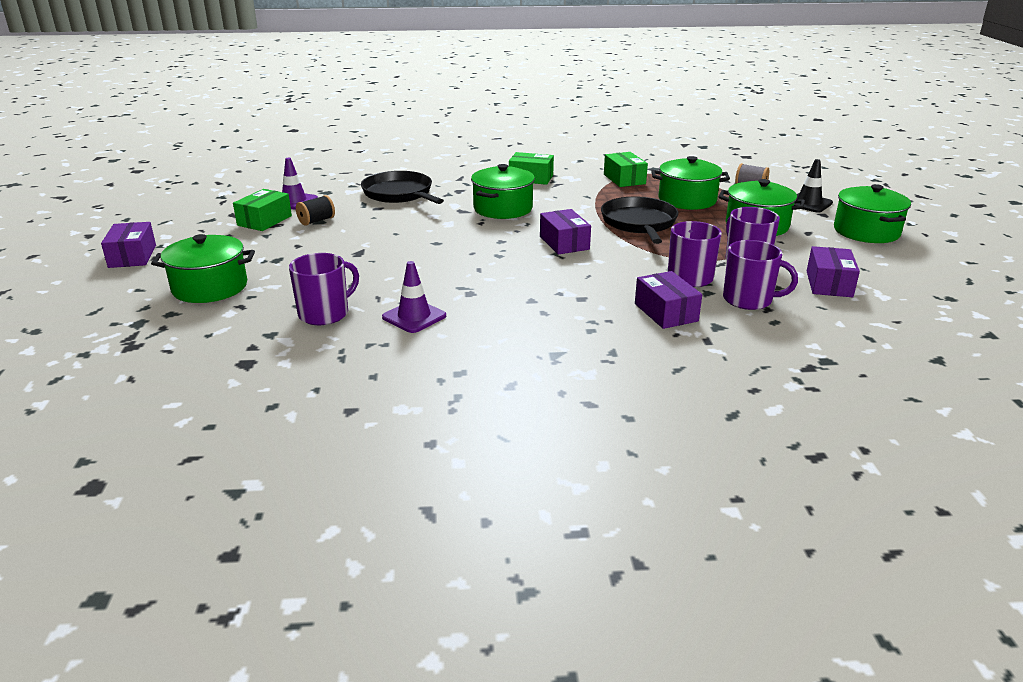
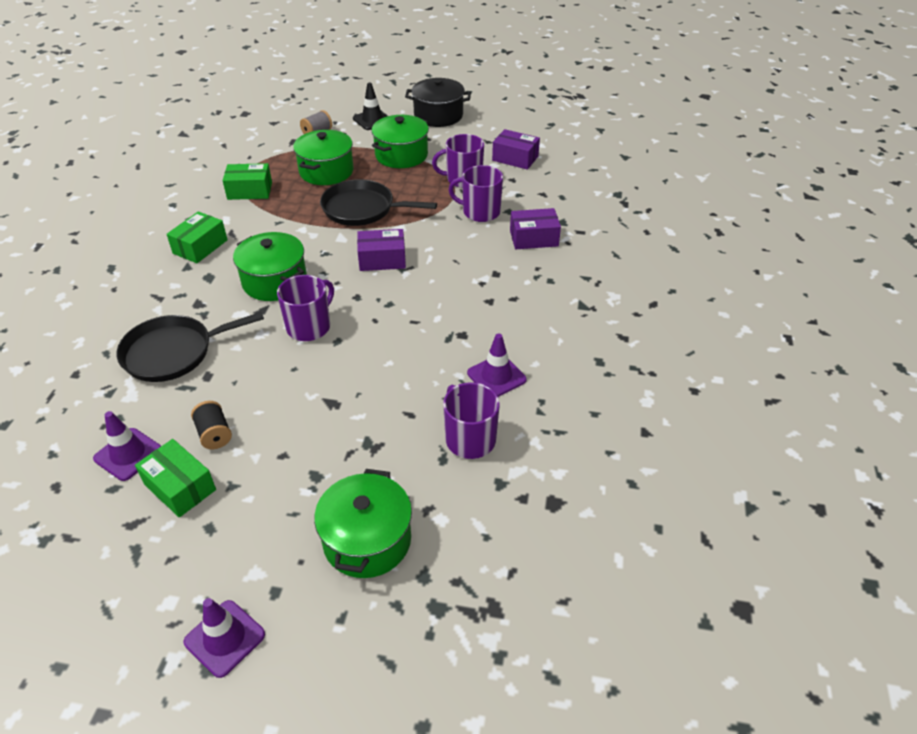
camera: 75 degrees left, 15 degrees up
(132, 256) = (224, 638): purple box -> purple traffic cone
(748, 300) = (527, 197): purple mug -> purple mug (309, 326)
(866, 231) = (438, 115): green pot -> black pot

